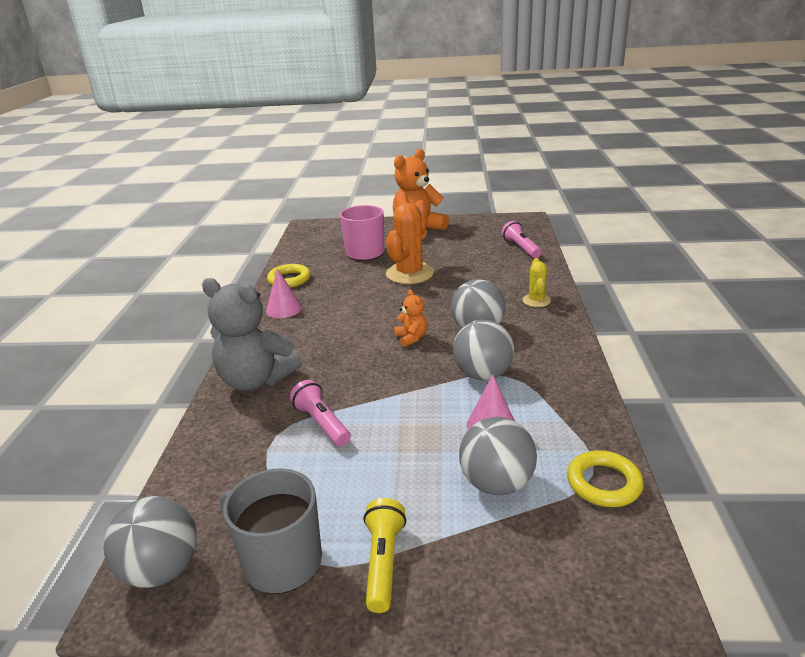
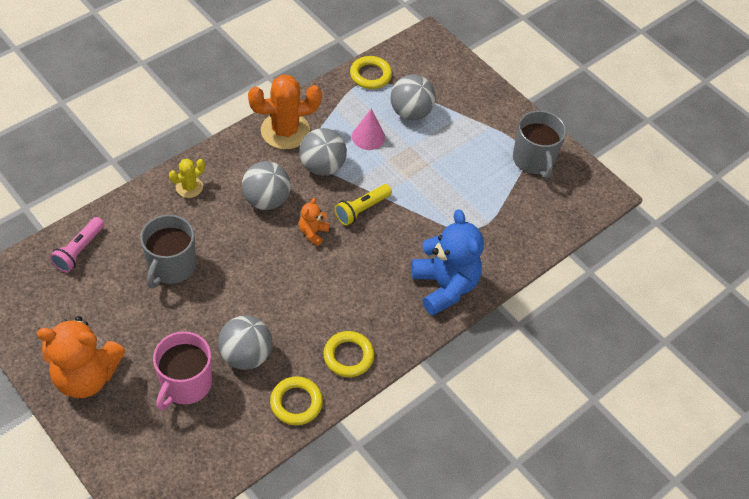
camera: 140 degrees left, 25 degrees up
(162, 569) = (584, 198): grey ball -> grey ball (246, 355)
(256, 380) = (444, 286): grey teddy bear -> blue teddy bear
(284, 309) = (348, 356): pink cone -> yellow ring
(322, 423) = (444, 214): pink flashlight -> none
(384, 562) = (495, 125): yellow flashlight -> yellow flashlight (361, 209)
(410, 274) = (206, 307): orange cactus -> orange cactus (285, 131)
(463, 272) = (171, 266): none -> grey mug

